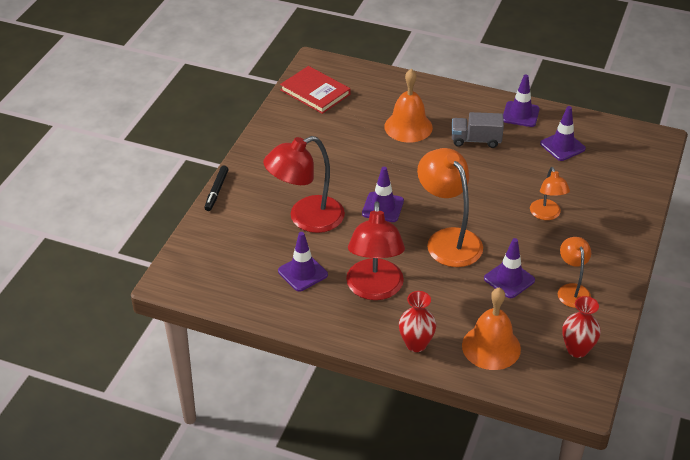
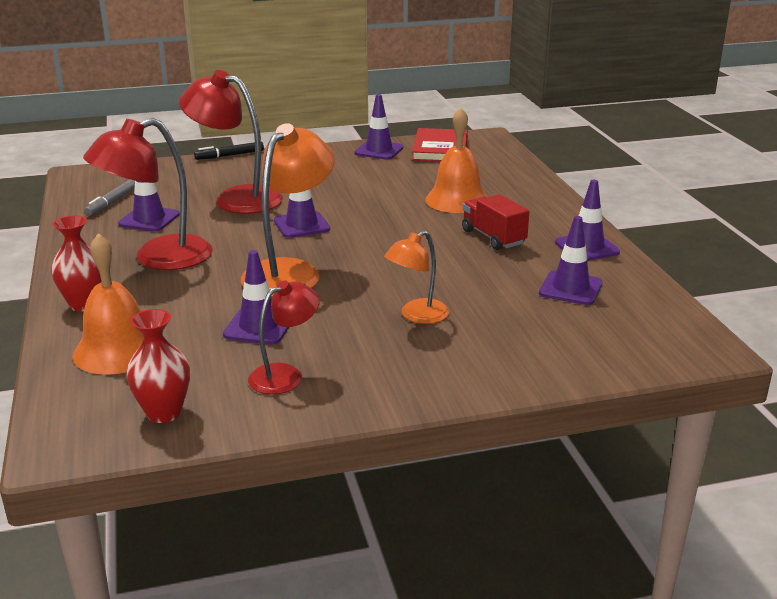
camera: 55 degrees right, 15 degrees down
(250, 281) = (112, 202): none -> grey marker
(287, 119) = (379, 150): none -> purple traffic cone
(476, 140) = (493, 237): grey truck -> red truck
(572, 290) = (285, 375): orange lamp -> red lamp

